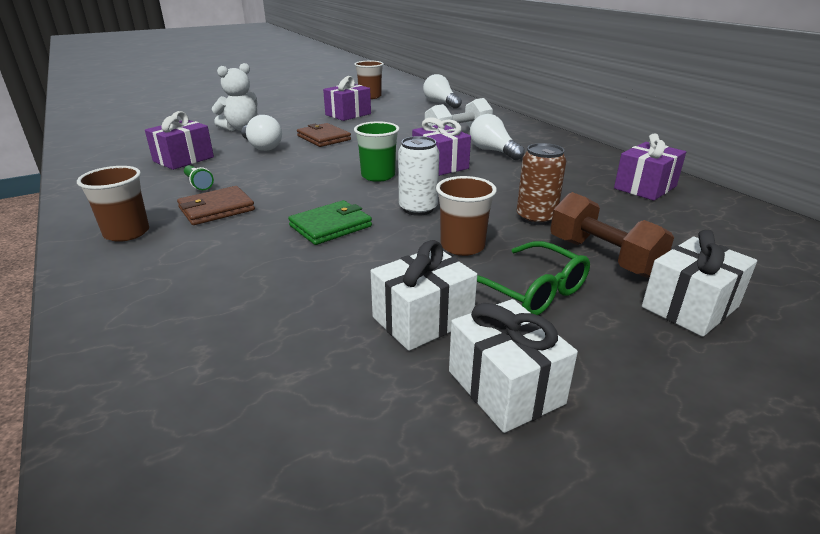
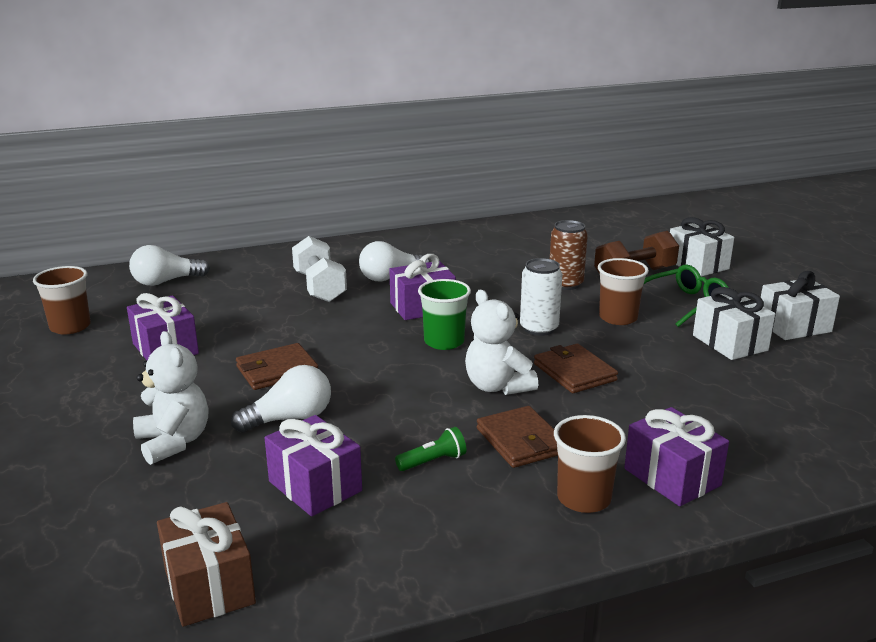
camera: 80 degrees left, 5 degrees down
(106, 150) = (209, 586): none -> brown gift
(303, 197) = (497, 386): none -> white teddy bear
(331, 226) = (574, 372): green wallet -> brown wallet
(645, 187) = (510, 236): purple gift -> purple gift (672, 477)

